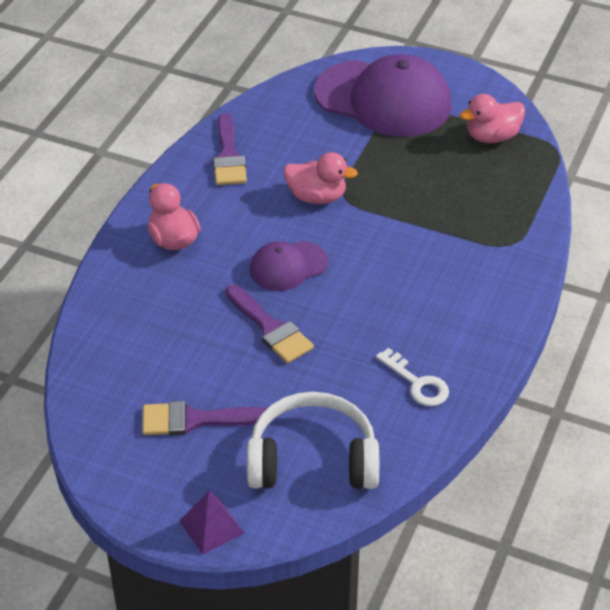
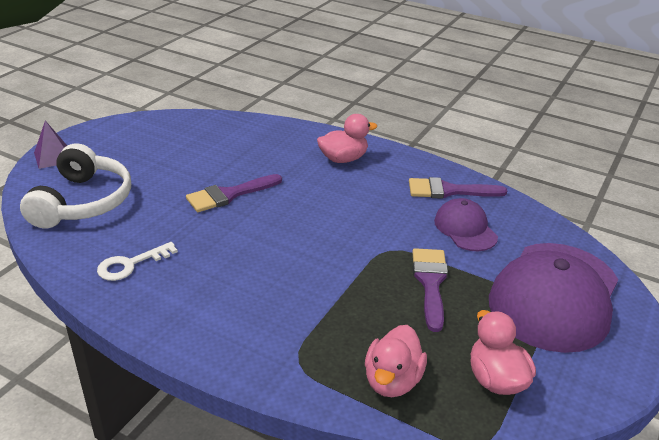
camera: 95 degrees right, 10 degrees down
(194, 420) = (151, 157): purple brush -> purple brush (430, 282)
(288, 266) = (299, 209): purple cap -> purple cap (465, 228)
(316, 197) = (390, 233): pink duck -> pink duck (392, 381)

